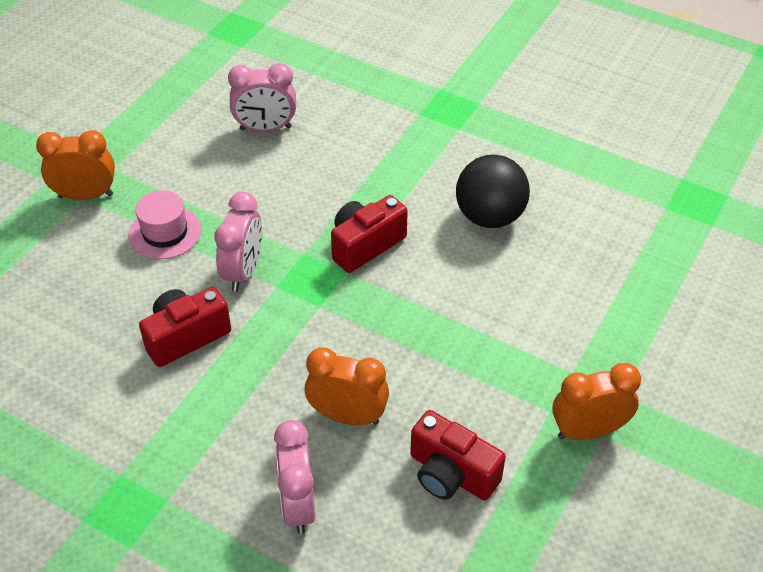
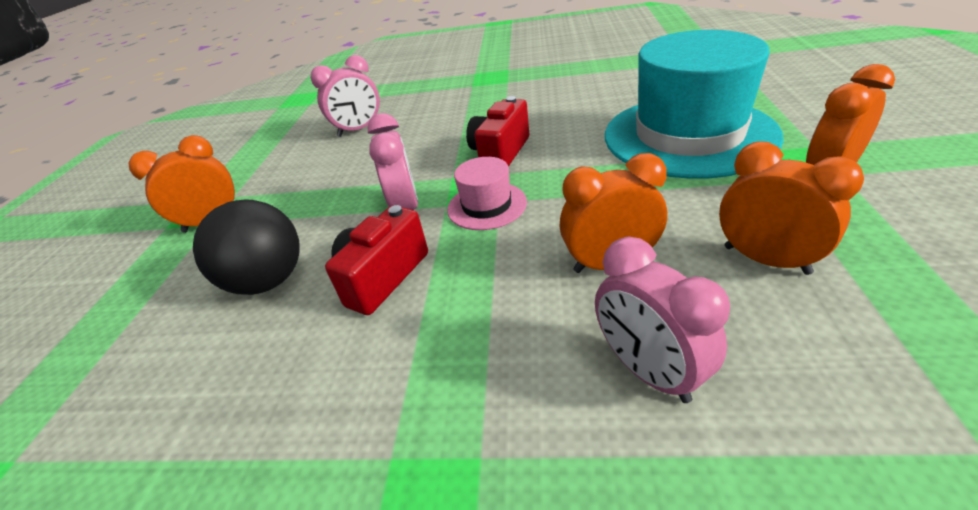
camera: 20 degrees left, 10 degrees down
(165, 232) = (309, 214): pink hat -> pink hat (486, 205)
(451, 474) = (766, 260): red camera -> orange clock
(489, 216) = (579, 106): black ball -> black ball (269, 281)
(540, 319) = (688, 135): none -> turquoise hat

